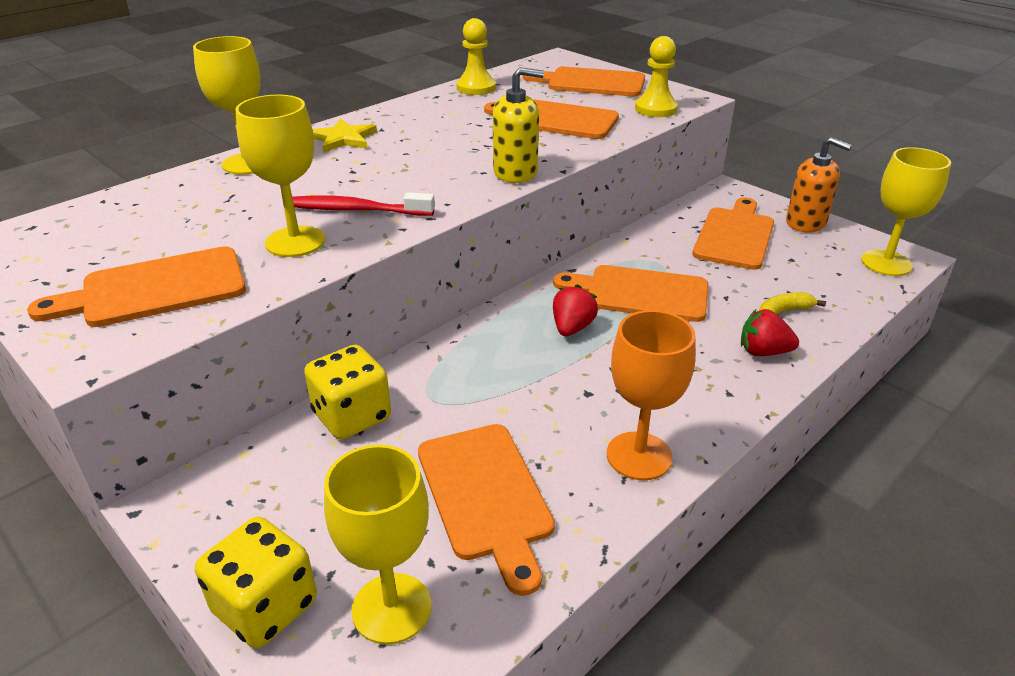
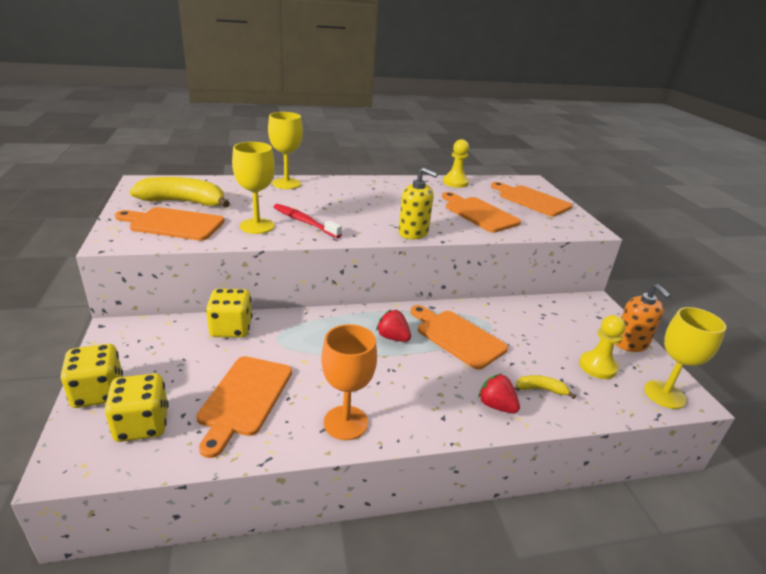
camera: 30 degrees right, 5 degrees down
(120, 249) = (184, 202): none -> yellow banana
(343, 138) = (347, 186): yellow star -> none
(391, 608) = (142, 425): yellow goblet -> yellow dice
(572, 328) = (393, 337): red strawberry -> red strawberry turned 105 degrees counterclockwise
(655, 109) = (553, 227): yellow pawn -> yellow pawn (597, 366)
(735, 236) = (564, 330): orange cutting board -> none

